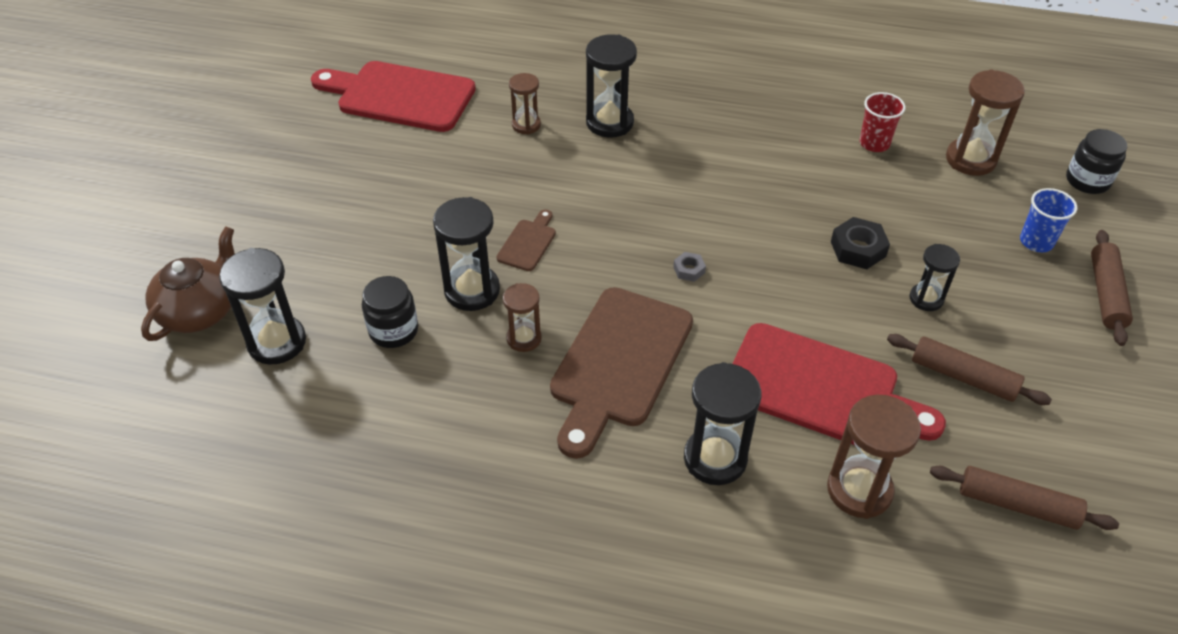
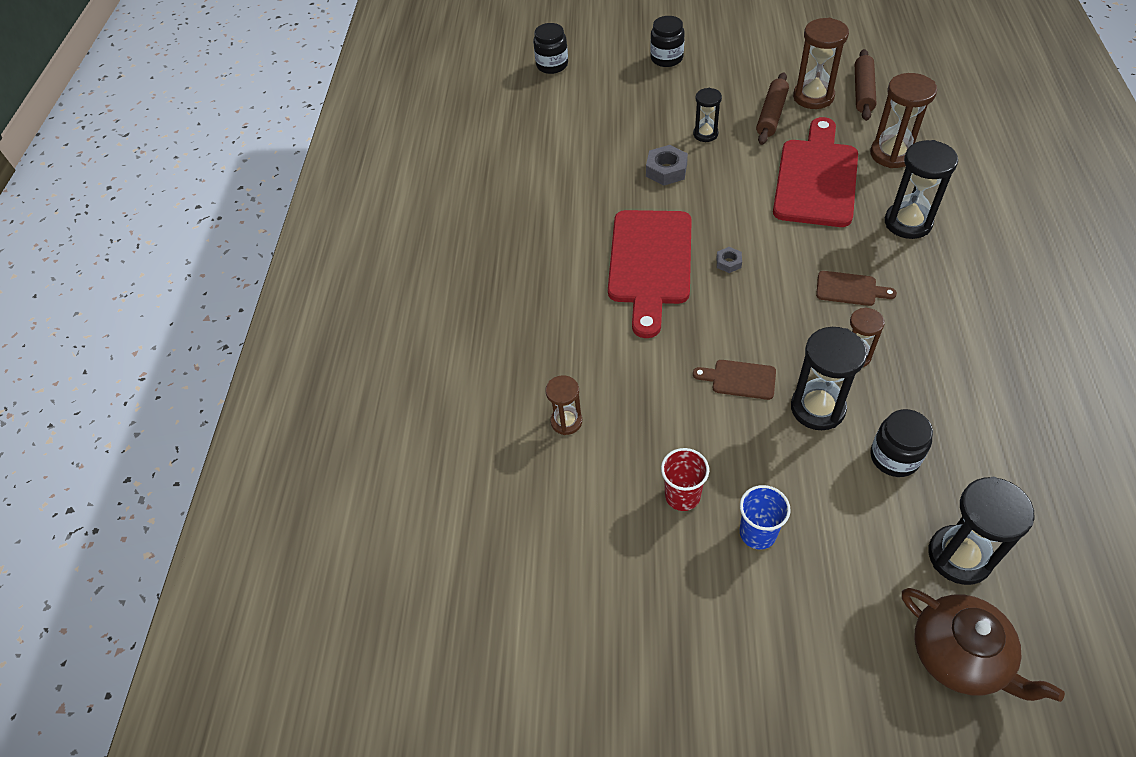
camera: 95 degrees left, 5 degrees up
(200, 311) = (959, 655): brown teapot -> brown teapot turned 150 degrees counterclockwise
(400, 96) = (540, 566): red cutting board -> red cutting board (650, 263)
(609, 122) = (546, 351): black hourglass -> none
(618, 363) = (850, 289): brown cutting board -> brown cutting board, size x0.44
(858, 249) = (666, 170): black nut -> grey nut
(874, 143) = (535, 170): red cup -> red cup (682, 496)
(970, 159) = (542, 119): brown hourglass -> brown hourglass (813, 97)
(1036, 242) = (626, 87): blue cup -> blue cup (757, 533)
(1106, 294) = (666, 58): brown rolling pin -> black jar

